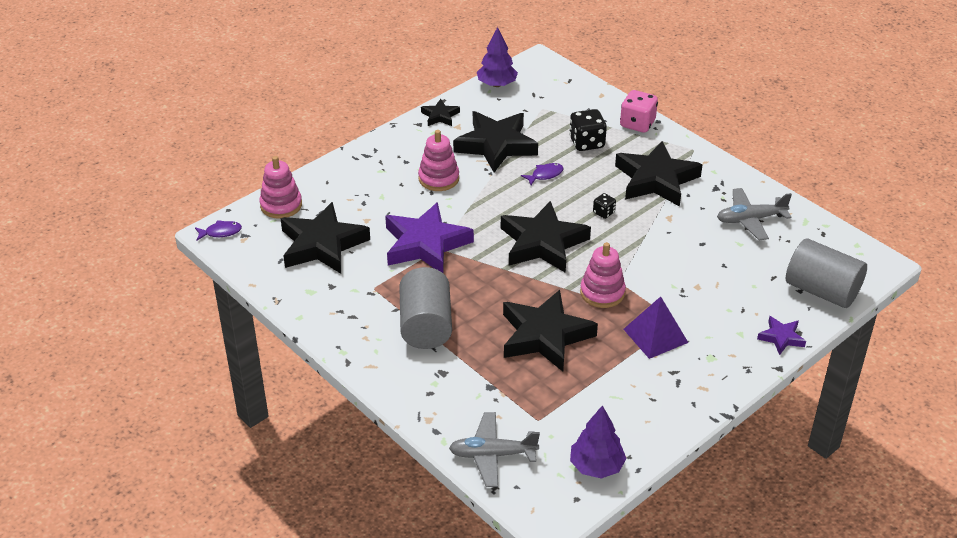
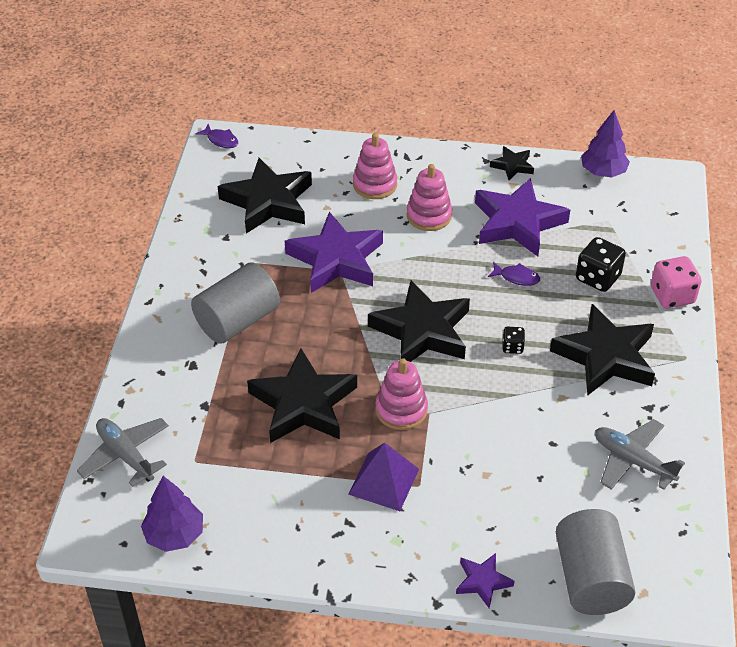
camera: 50 degrees right, 5 degrees up
(281, 205) = (288, 150): pink stacking toy -> pink stacking toy (375, 184)
(496, 145) = (517, 223): black star -> purple star

